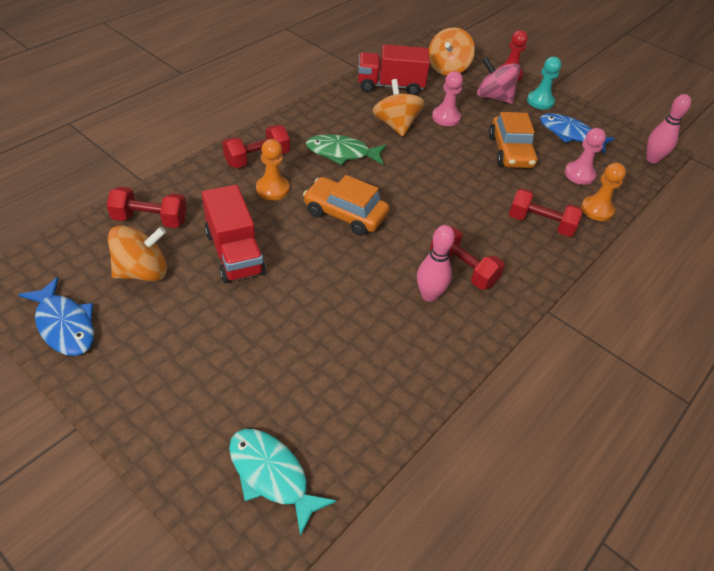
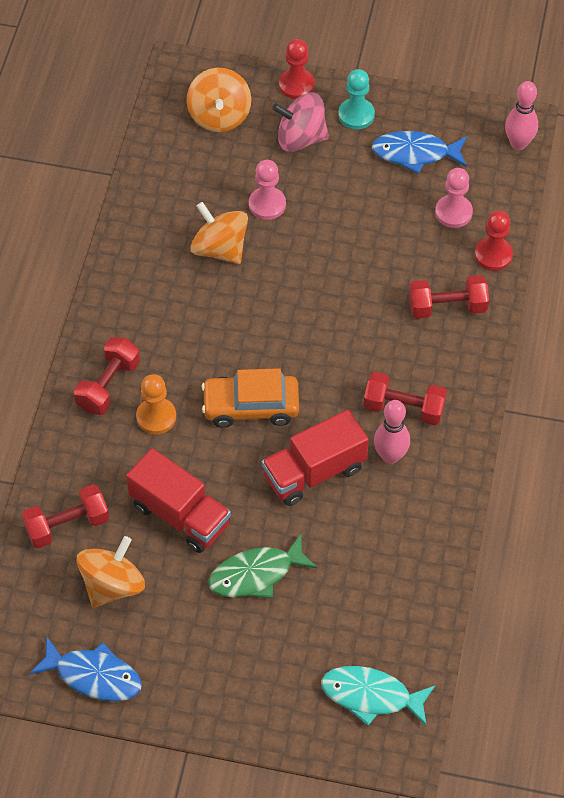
camera: 25 degrees left, 10 degrees up
(342, 153) = (191, 326): green fish -> green fish (256, 574)
(390, 86) = (173, 187): red truck -> red truck (314, 472)
(510, 151) = (365, 219): orange car -> none
(597, 210) = (493, 255): orange pawn -> red pawn

